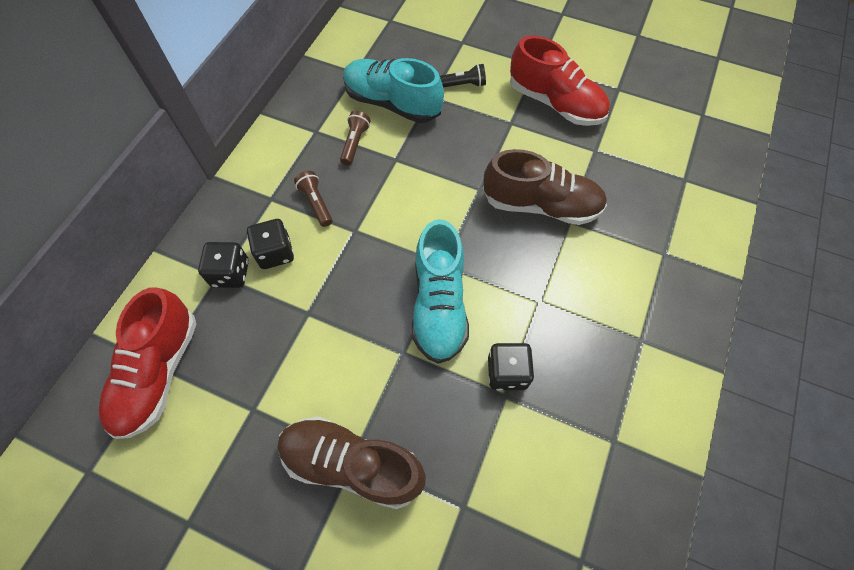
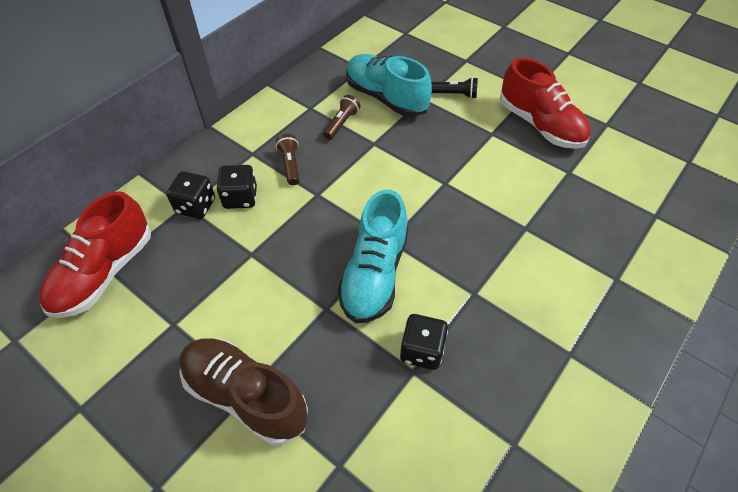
camera: 15 degrees right, 10 degrees down
(541, 205) = (500, 208): brown shoe -> none

